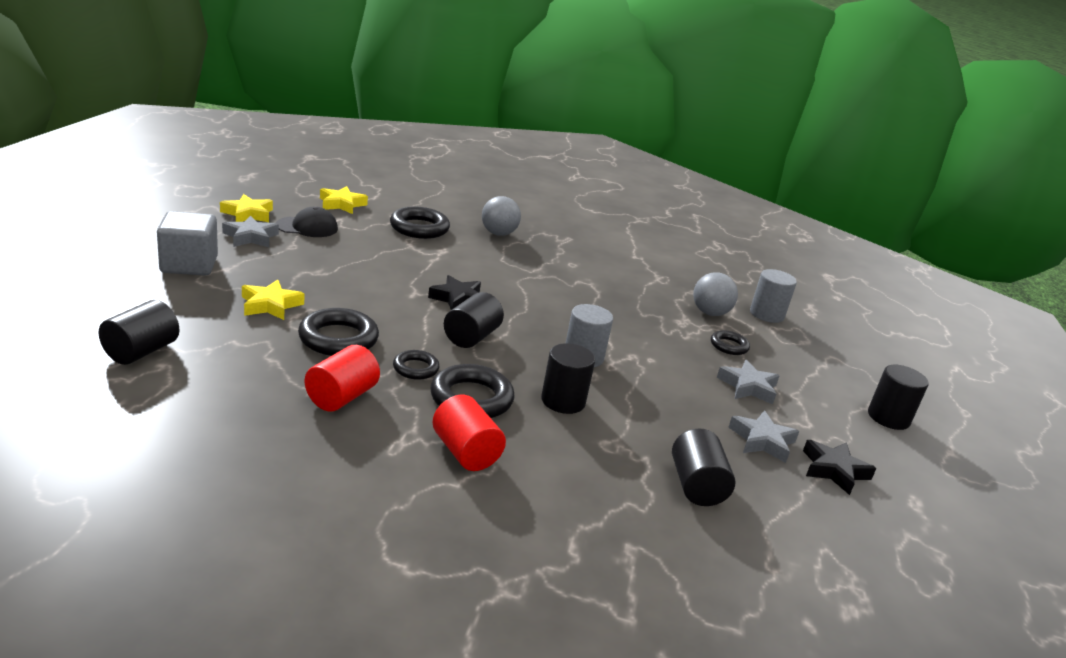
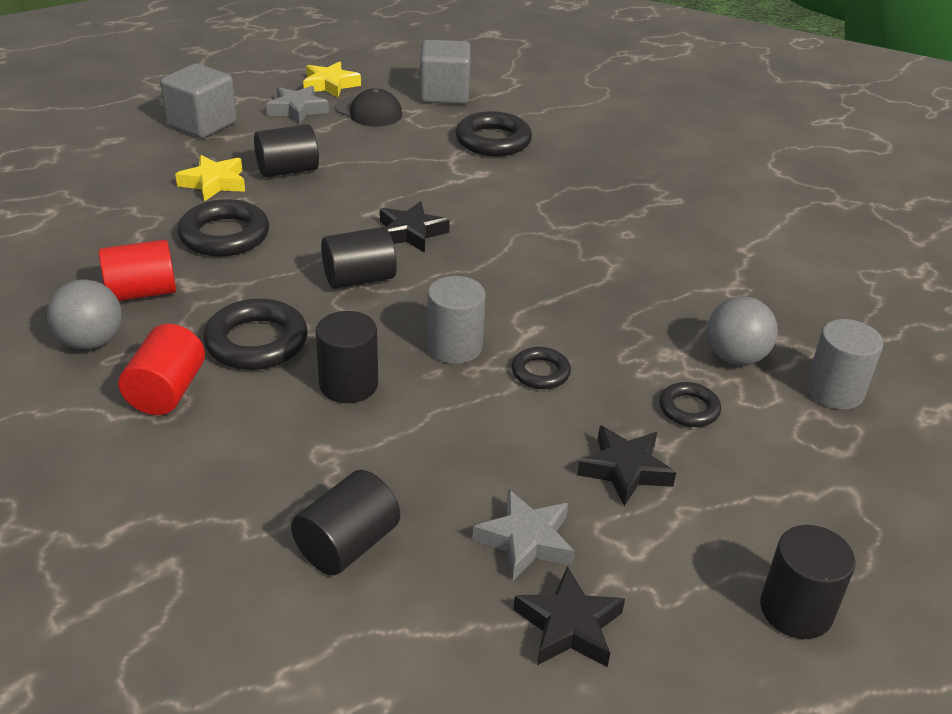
camera: 45 degrees right, 10 degrees up
(141, 351) = (52, 193): black cylinder -> black cylinder (288, 170)
(342, 204) = (444, 94): yellow star -> grey cube
(415, 368) = (250, 291): black ring -> black ring (540, 372)
(498, 233) = (585, 170): grey ball -> grey ball (91, 341)
(748, 387) = (625, 470): grey star -> black star

